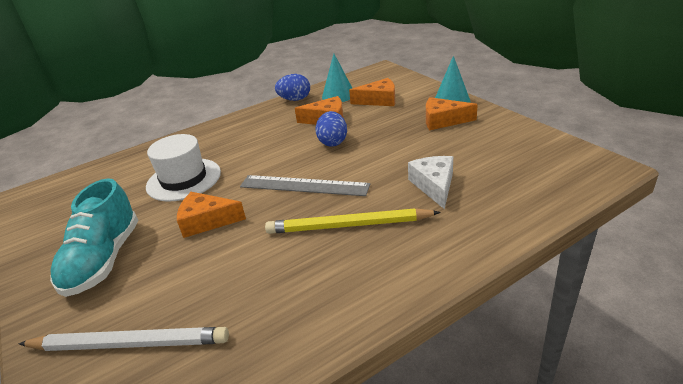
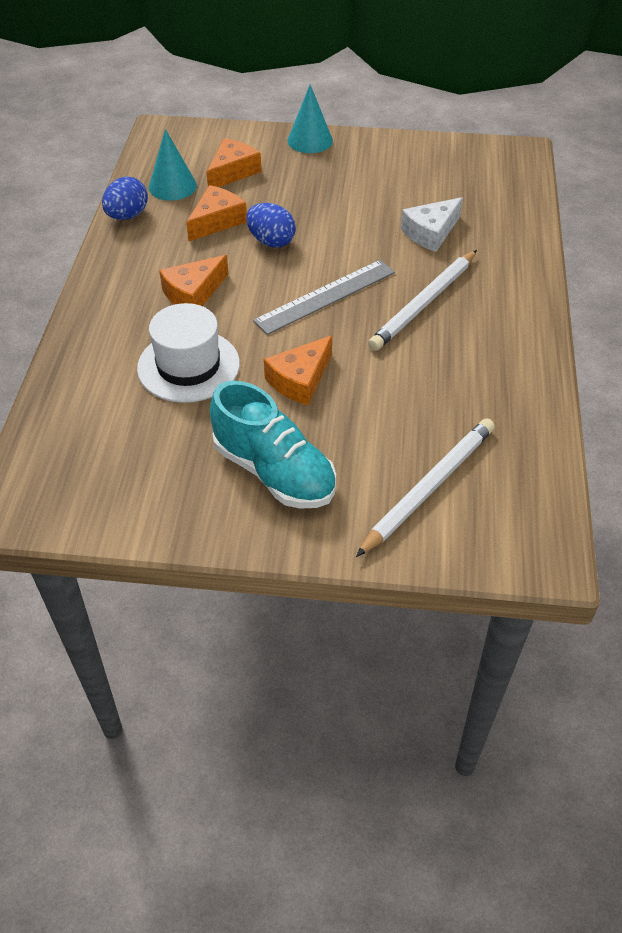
camera: 55 degrees left, 15 degrees up
(348, 225) = (424, 303): yellow pencil -> white pencil
(434, 185) = (431, 233): white cheese -> white cheese turned 75 degrees counterclockwise
(443, 121) = (337, 166): orange cheese -> orange cheese (193, 293)

